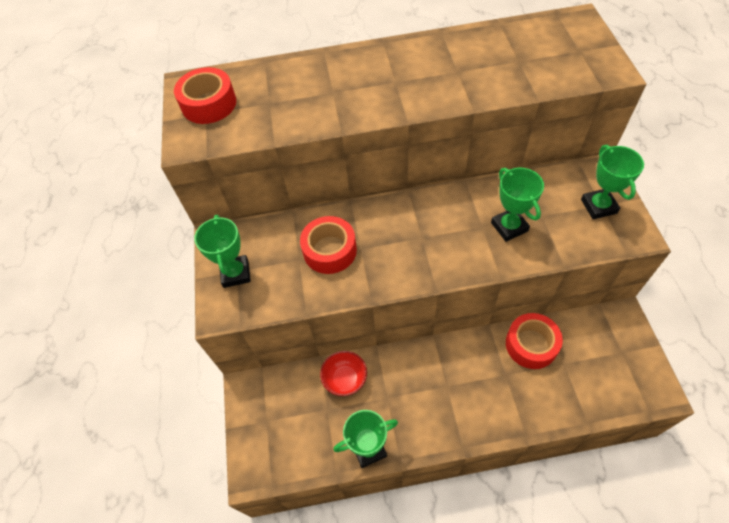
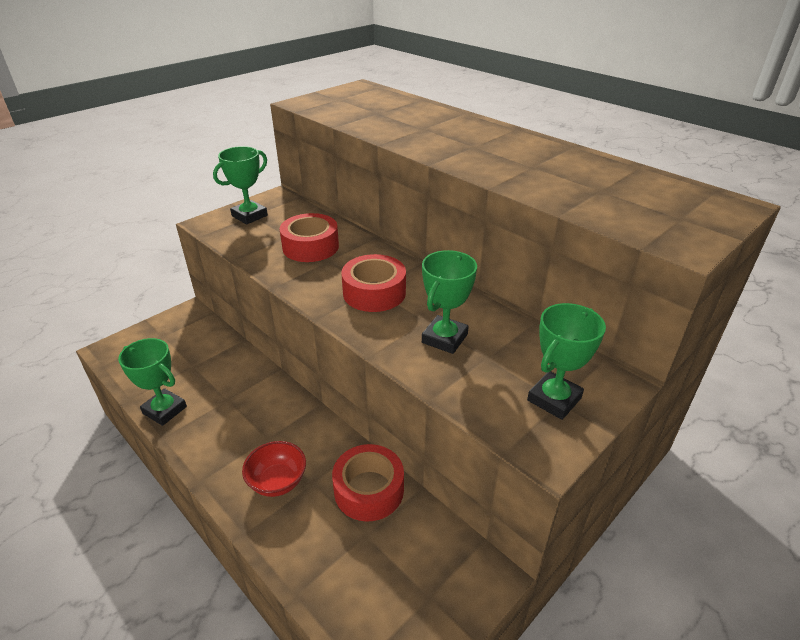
camera: 50 degrees right, 20 degrees down
(209, 104) = (349, 97): red tape -> red tape (374, 292)
(345, 379) = (231, 364): red bowl -> red bowl (277, 482)

